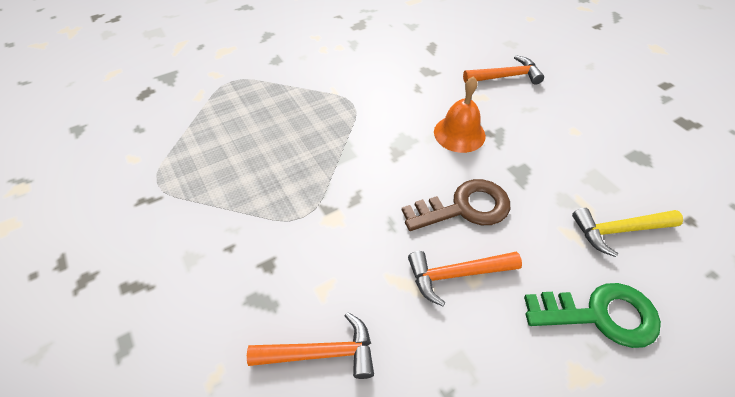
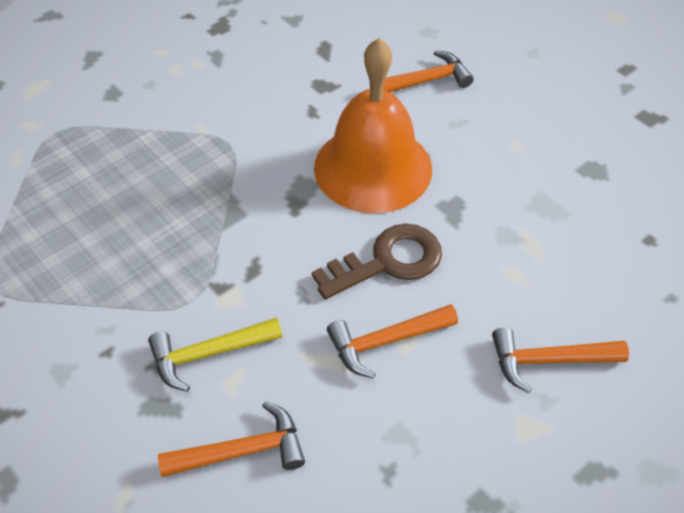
camera: 10 degrees left, 0 degrees up
(459, 133) = (373, 167): orange bell -> orange bell, size x1.79
(600, 315) = (549, 360): green key -> orange hammer
(619, 230) = (569, 263): yellow hammer -> yellow hammer (209, 354)

